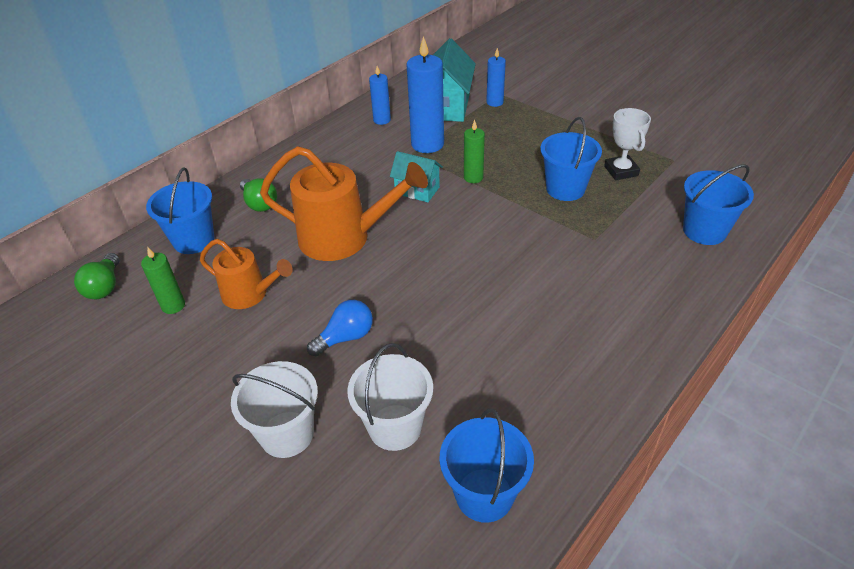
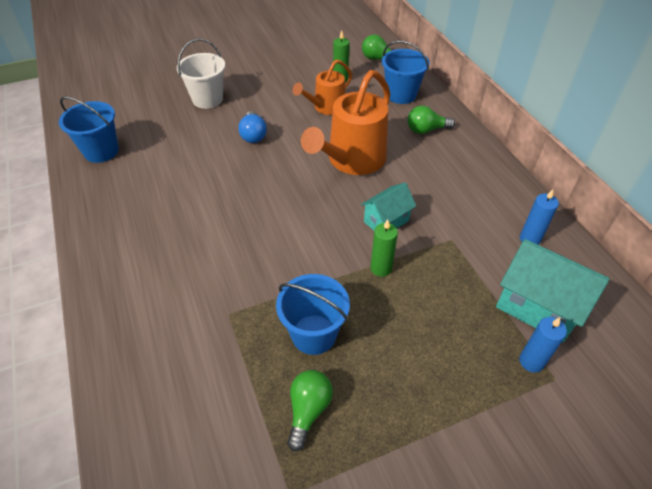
camera: 115 degrees right, 5 degrees up
(395, 427) = (172, 135): white bucket -> none
(427, 144) = (461, 257): blue candle -> none
(621, 171) = (308, 410): white trophy -> green light bulb
(704, 231) = (160, 419): blue bucket -> none

